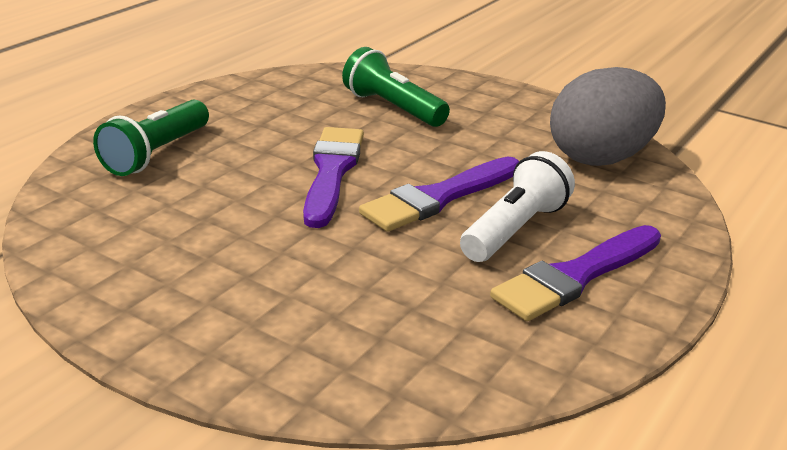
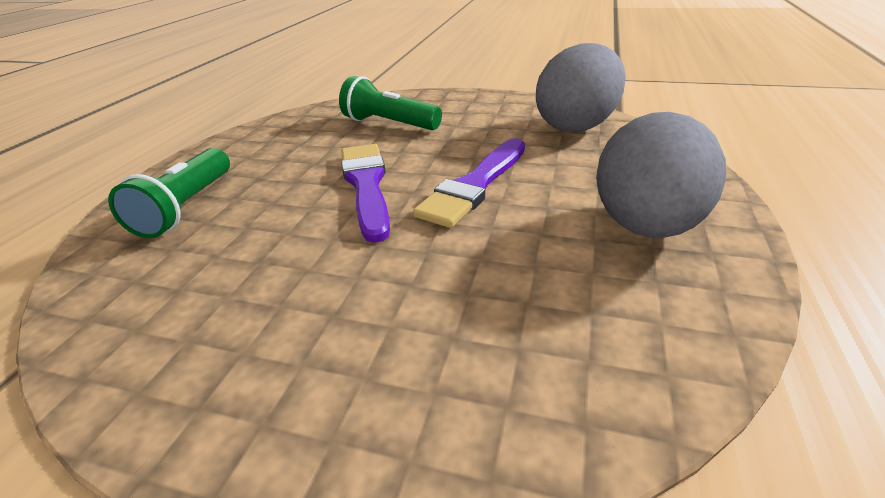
camera: 15 degrees left, 5 degrees up
(514, 229) = (559, 197): white flashlight -> none
(576, 276) = (645, 226): purple brush -> grey egg

